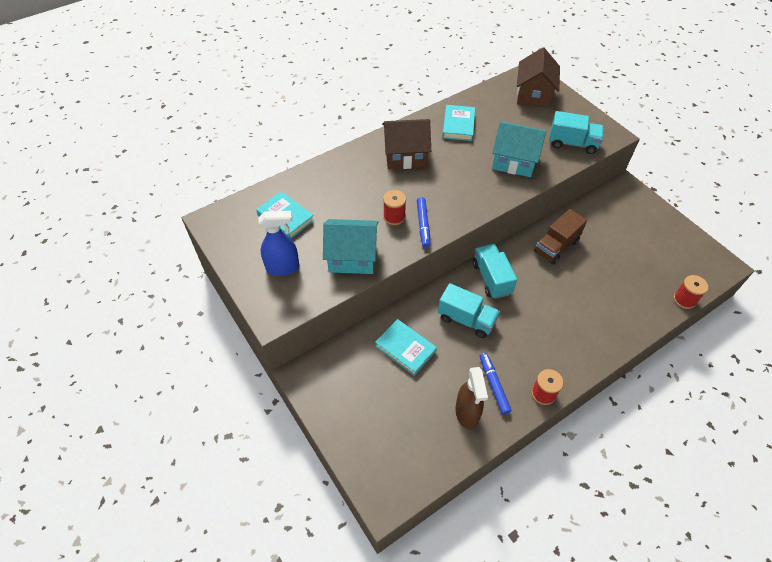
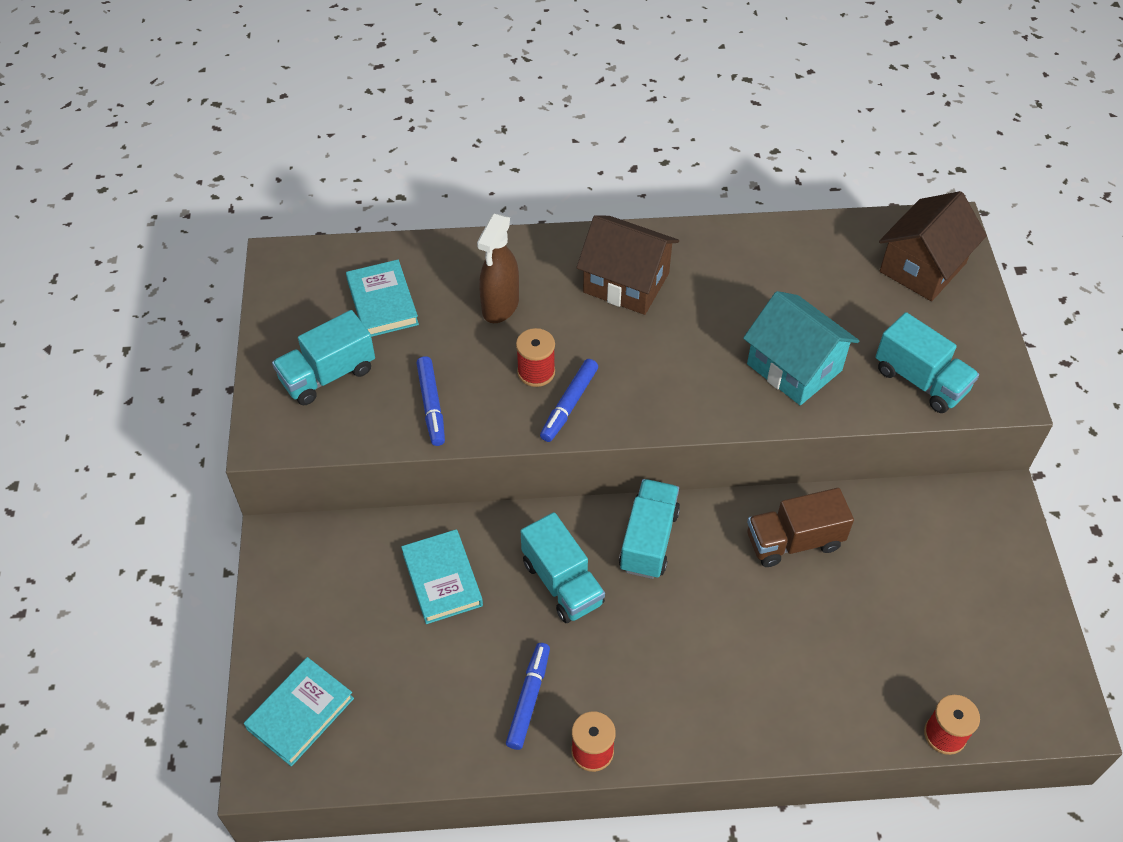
camera: 30 degrees right, 0 degrees up
(283, 268) = (328, 375): blue spray bottle -> turquoise truck
(352, 257) = (431, 405): turquoise house -> blue marker
(458, 125) = (750, 268): turquoise book -> turquoise book (300, 713)
(467, 413) = (459, 717): brown spray bottle -> brown spray bottle (500, 307)

